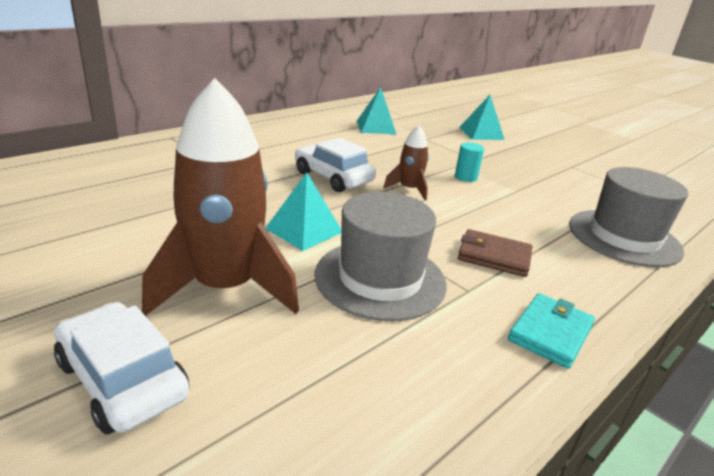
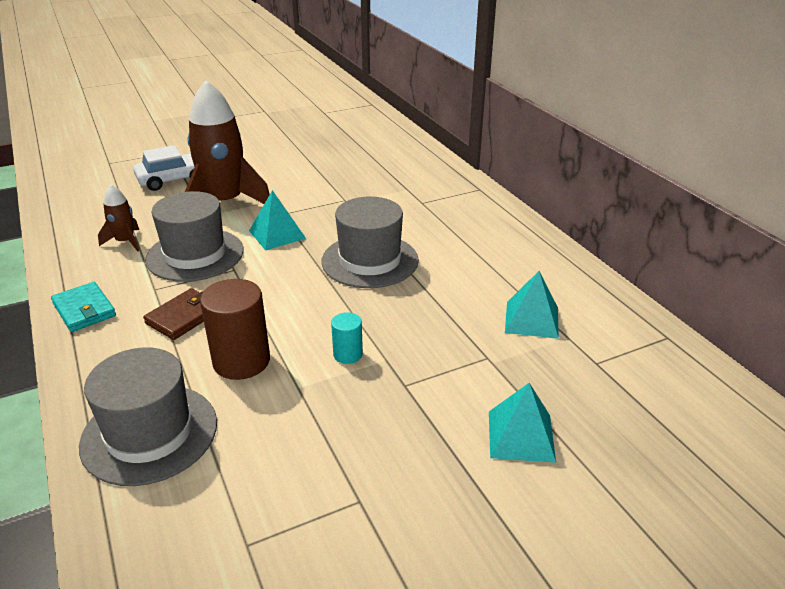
camera: 110 degrees right, 5 degrees up
(333, 177) = (370, 261): white car -> grey hat
(409, 189) = (329, 301): brown rocket -> brown rocket (125, 242)
(516, 215) = (241, 361): none -> brown cylinder

